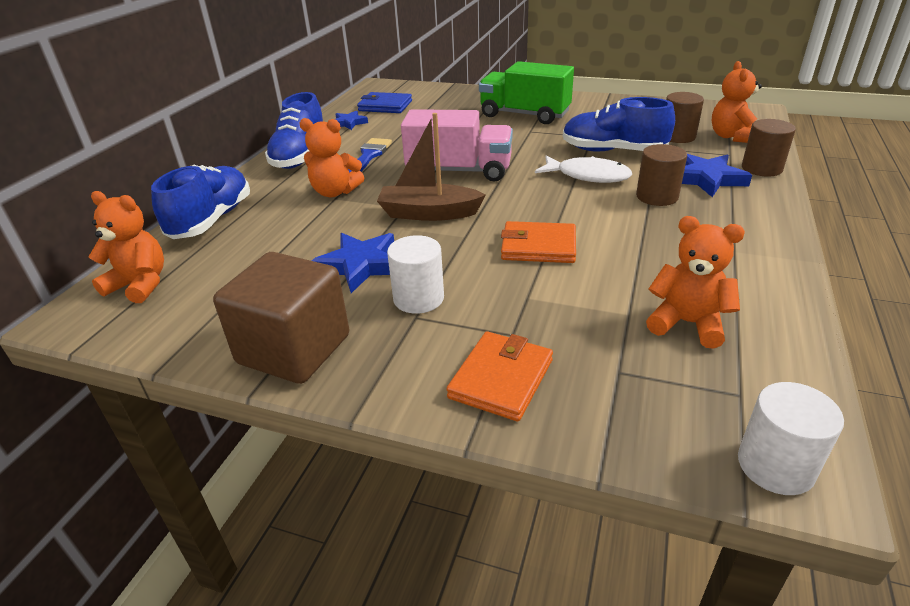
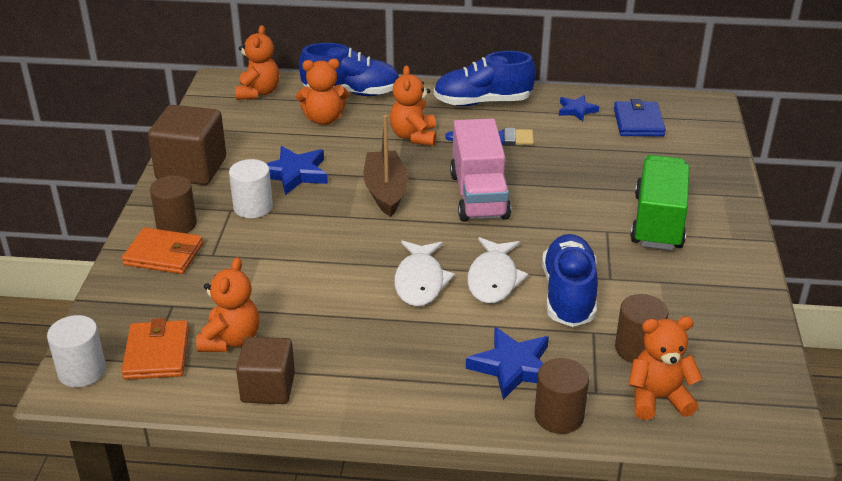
camera: 75 degrees right, 0 degrees up
(254, 240) = (324, 119): none -> orange teddy bear
(538, 246) = (338, 257): orange wallet -> orange wallet (157, 353)
(587, 207) = (420, 281): none -> white fish
(657, 196) = (456, 328): brown cylinder -> brown cylinder (176, 224)
(766, 300) = (268, 388): none -> brown cube

